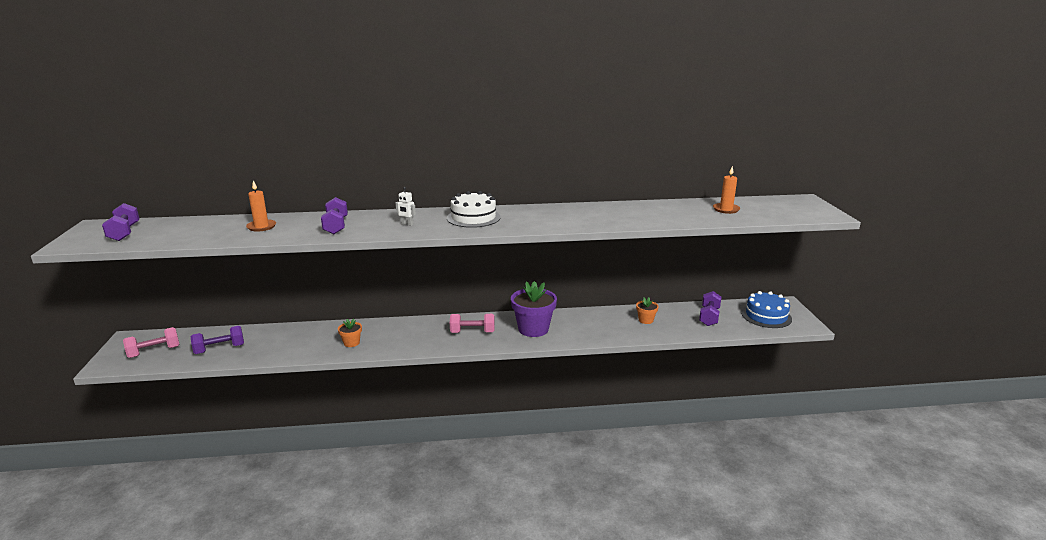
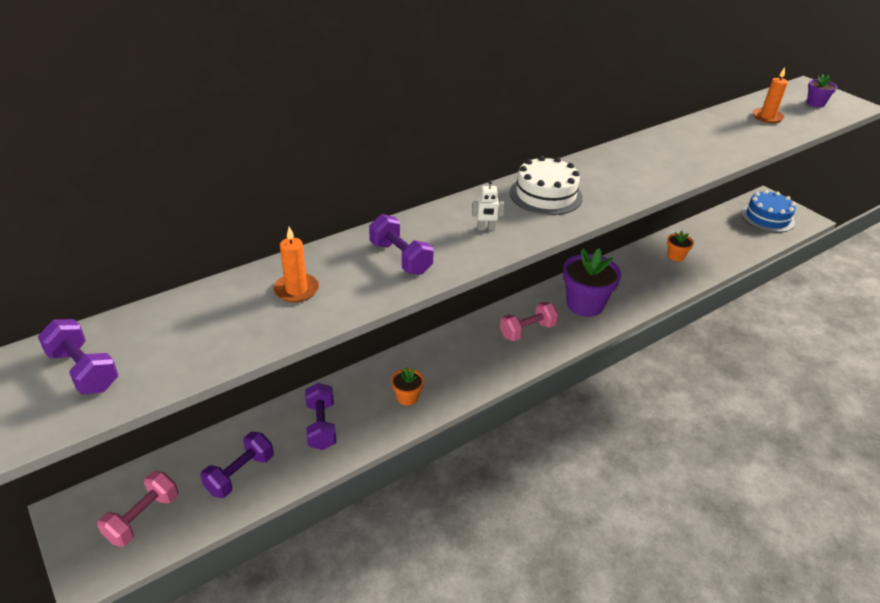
camera: 30 degrees left, 15 degrees up
(709, 317) = (724, 234): purple dumbbell -> purple dumbbell (321, 426)
(789, 209) = (815, 103): none -> purple flower pot

